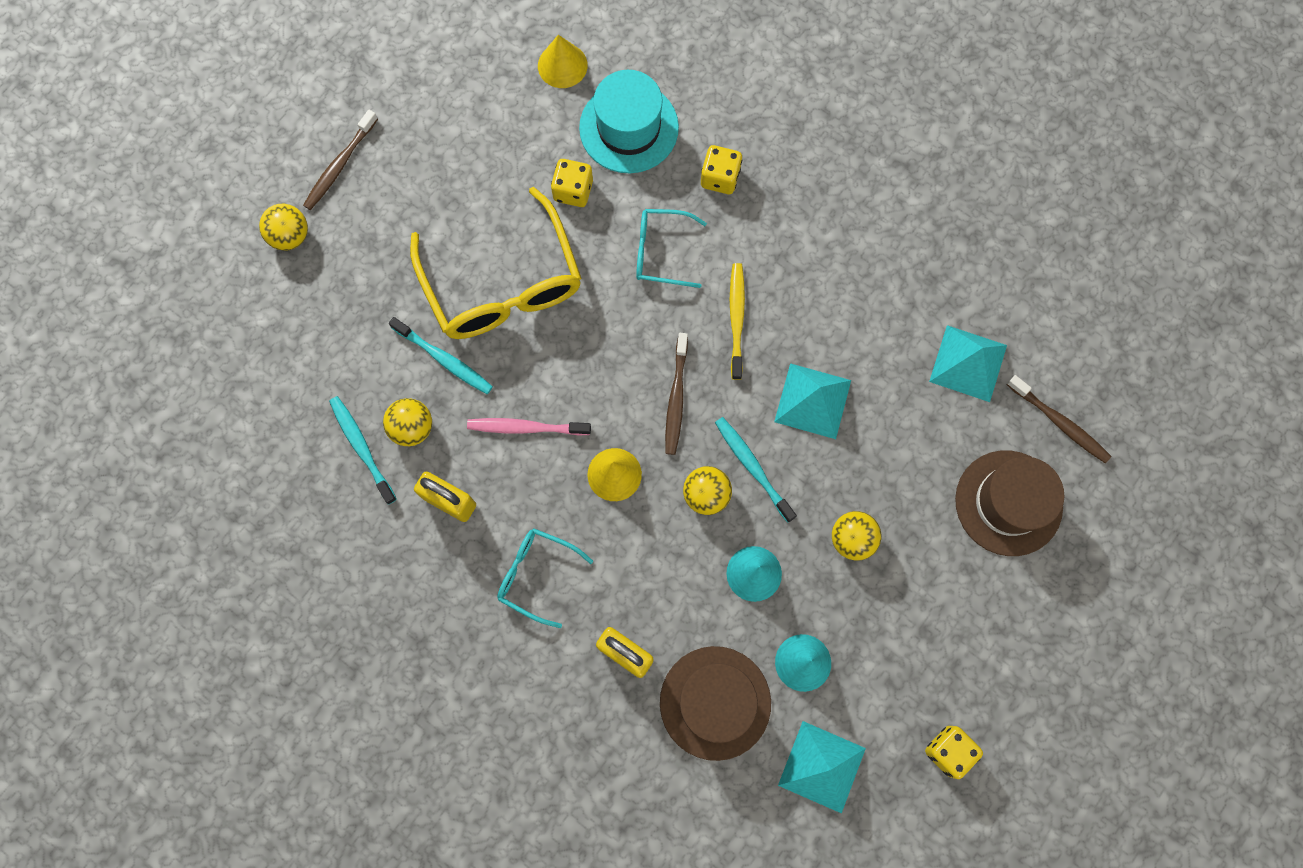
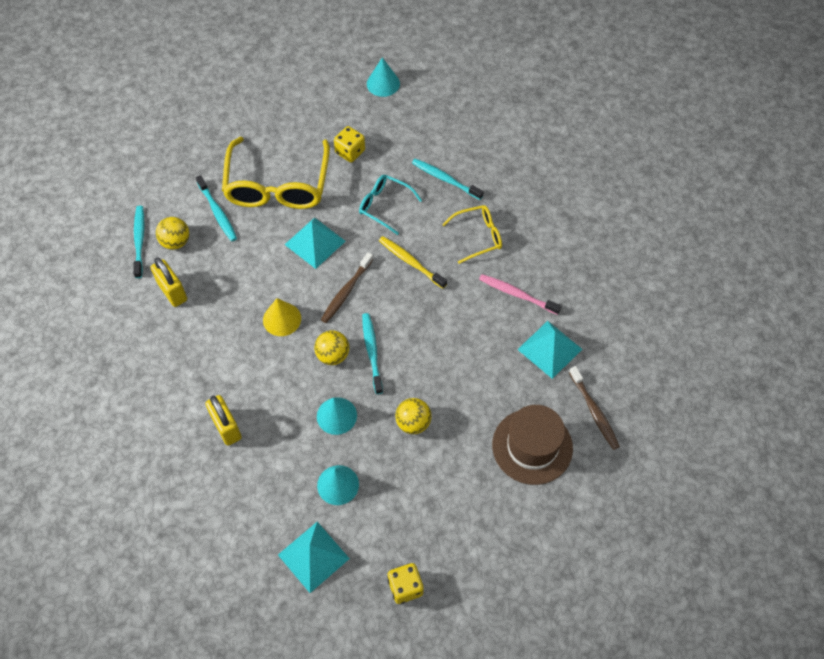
camera: 25 degrees right, 15 degrees down
(290, 236) = (170, 112): yellow ball -> none
(339, 165) = (221, 87): brown toothbrush -> none
(526, 427) = (243, 270): pink toothbrush -> pink toothbrush (517, 294)
(536, 575) = (199, 356): turquoise glasses -> none
(562, 65) = (383, 83): yellow cone -> turquoise cone
(629, 128) = (404, 131): turquoise hat -> none
(715, 702) = (266, 483): brown hat -> none
(720, 178) = (445, 179): yellow dice -> turquoise toothbrush
(736, 319) = (410, 262): yellow toothbrush -> yellow toothbrush turned 75 degrees counterclockwise
(804, 244) = (478, 236): none -> yellow glasses
(812, 401) = (433, 329): turquoise pyramid -> turquoise pyramid (315, 242)

